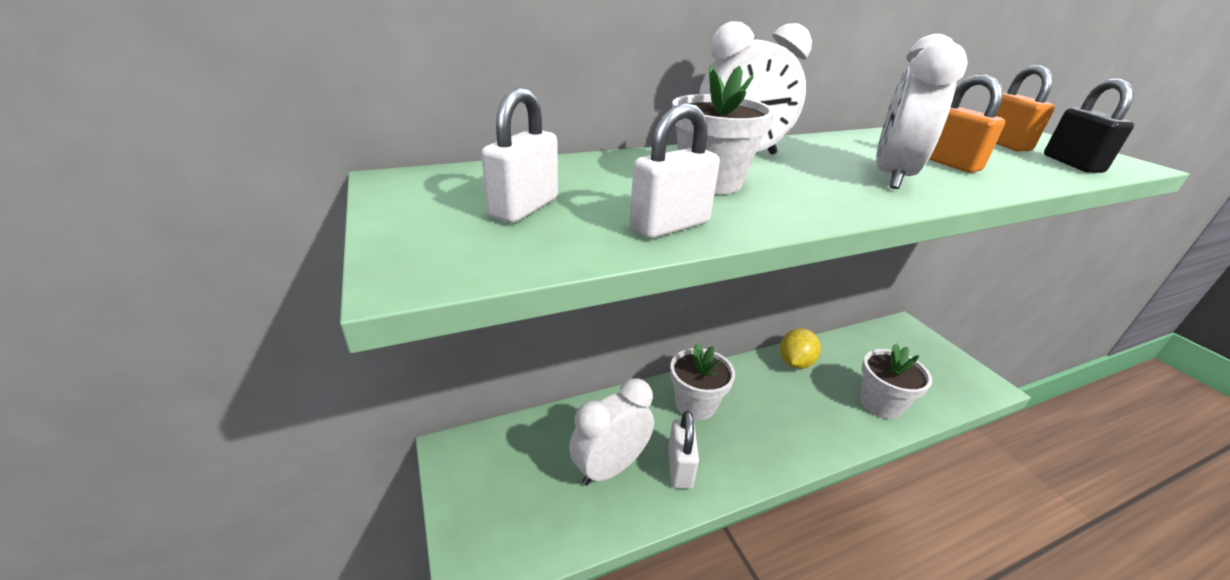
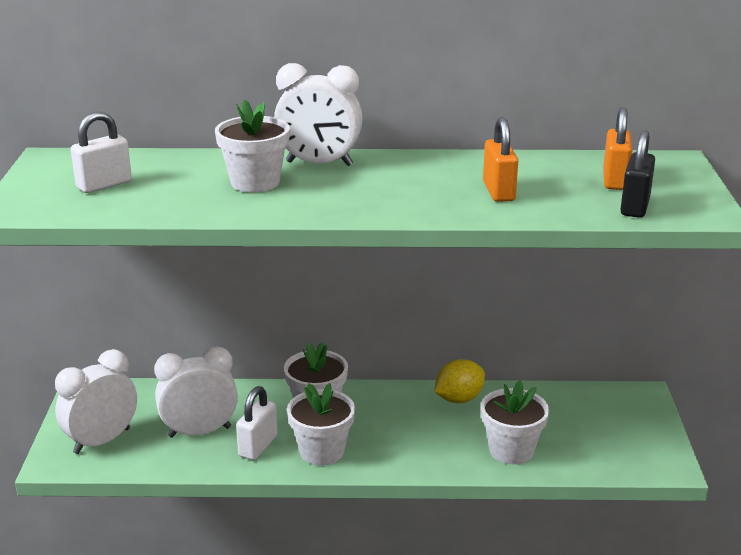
camera: 25 degrees right, 5 degrees down
(669, 226) = (178, 207): white padlock -> none
(741, 454) = (322, 451): none -> white flower pot
(891, 176) = (414, 196): white clock -> white clock (102, 441)

